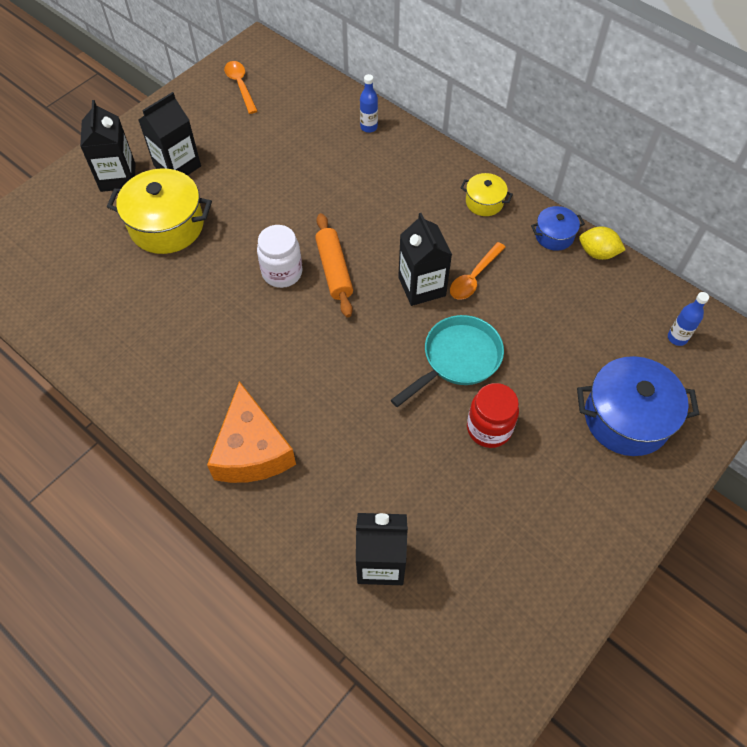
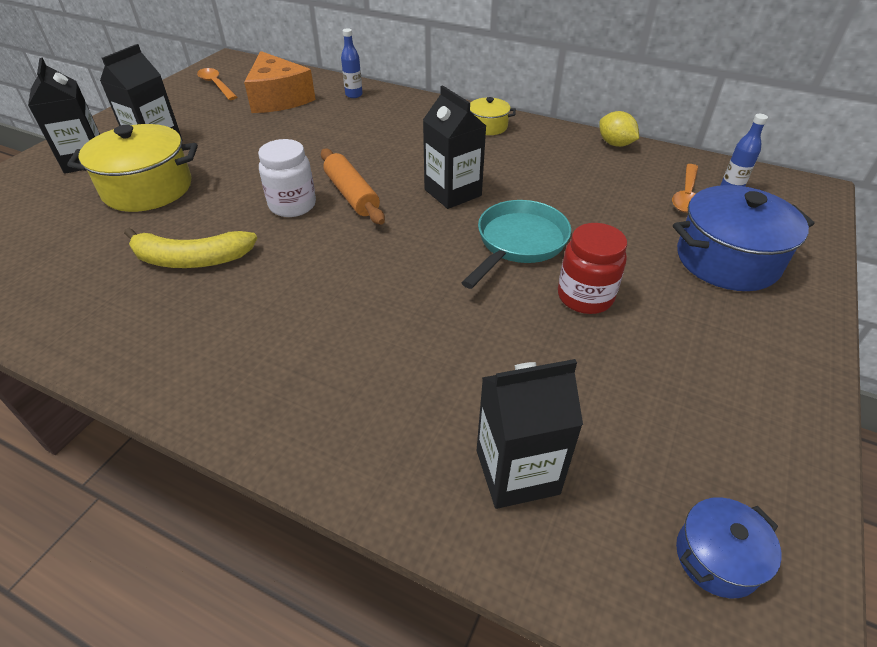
camera: 15 degrees left, 15 degrees down
(194, 318) = (191, 259): none -> yellow banana
(252, 450) = (294, 377): orange cheese -> orange cheese (278, 98)
(474, 277) = (504, 178): orange spoon -> orange spoon (686, 195)
(554, 235) = (567, 139): blue pot -> blue pot (717, 557)
(597, 253) = (615, 144): yellow lemon -> yellow lemon turned 45 degrees clockwise

